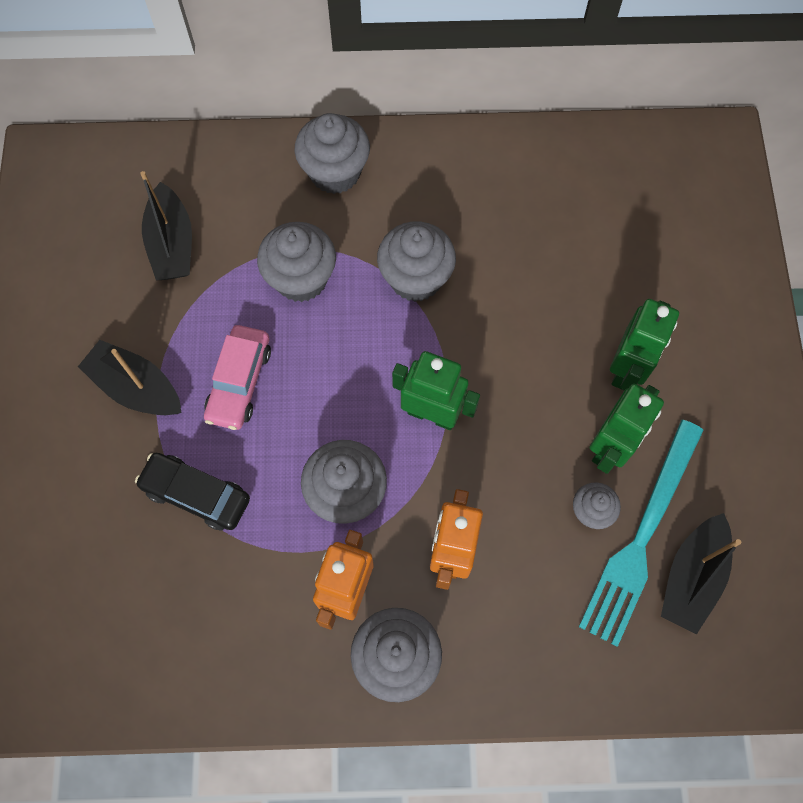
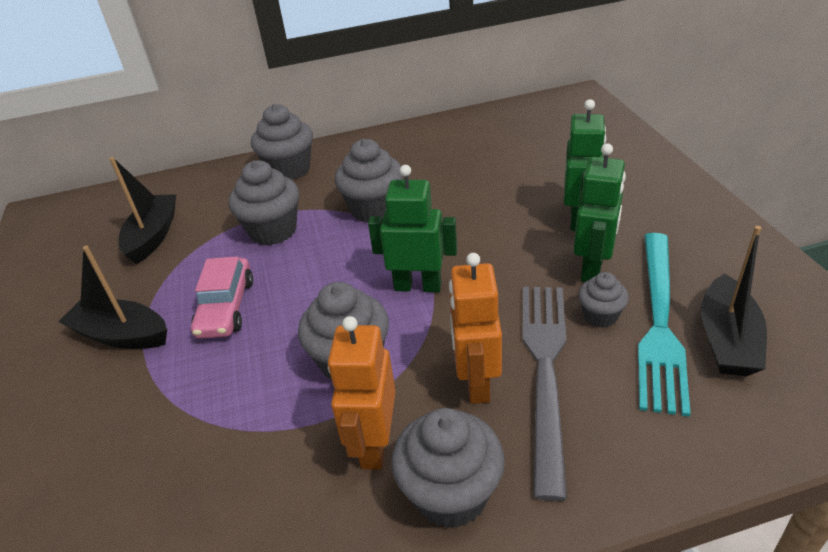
camera: 10 degrees left, 30 degrees down
(172, 244) = (153, 236): black boat -> black boat turned 150 degrees counterclockwise
(196, 494) = (190, 403): black car -> none
(516, 559) = (545, 370): none -> grey fork

